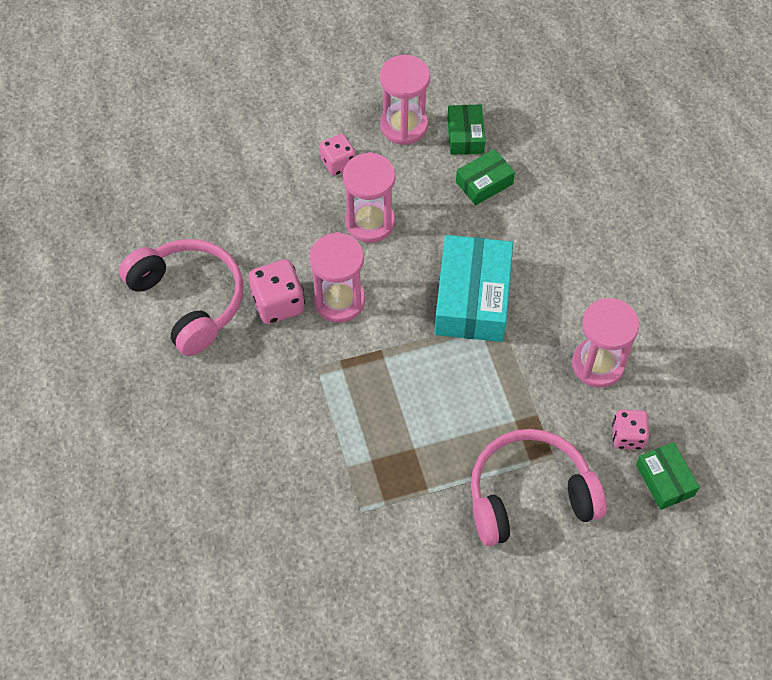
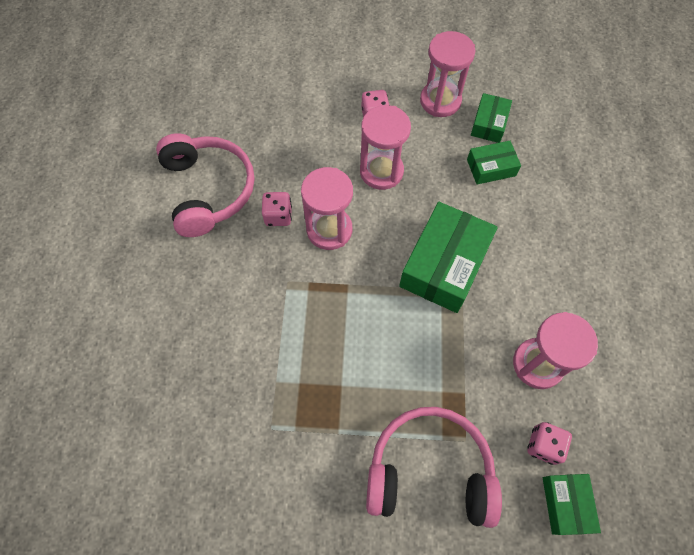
camera: 20 degrees right, 5 degrees up
(278, 303) = (278, 216): pink dice -> pink dice, size x0.67
(472, 298) = (444, 265): turquoise box -> green box

